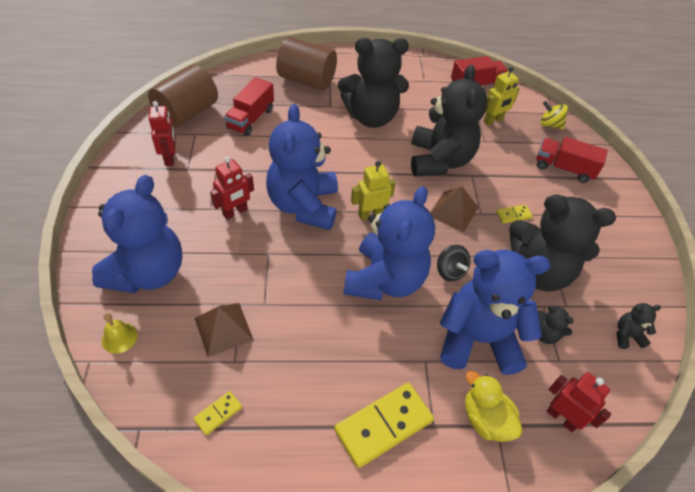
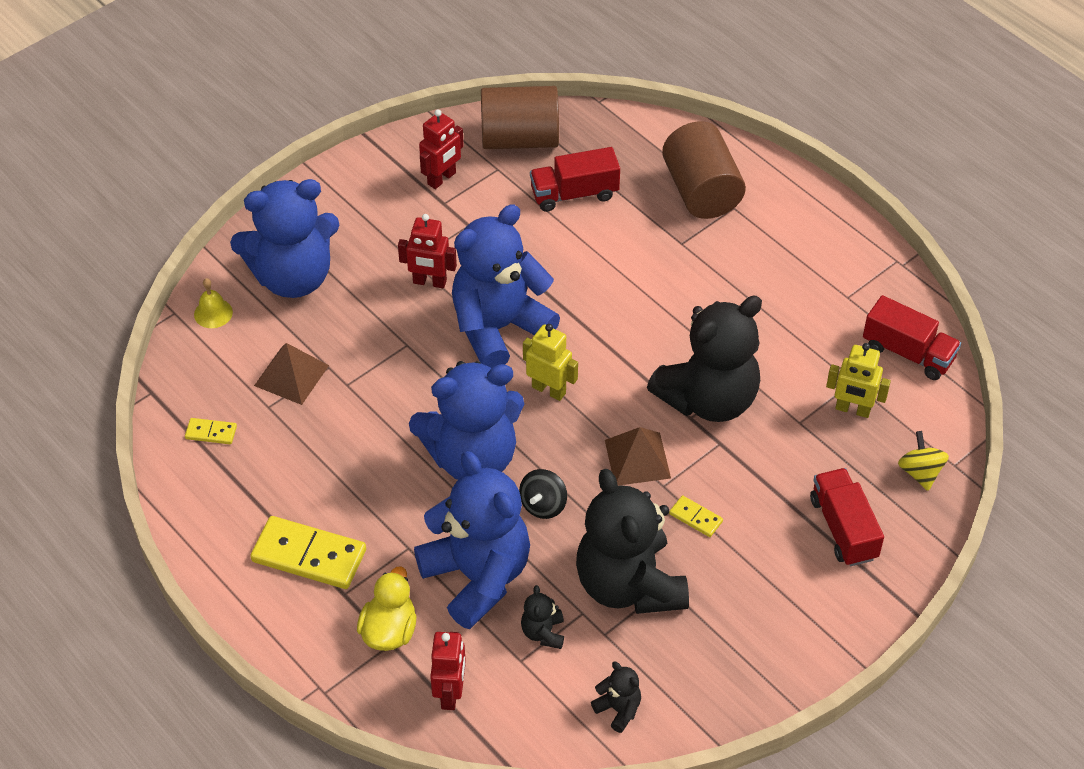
camera: 55 degrees right, 0 degrees up
(371, 117) = (709, 291): black teddy bear -> none

